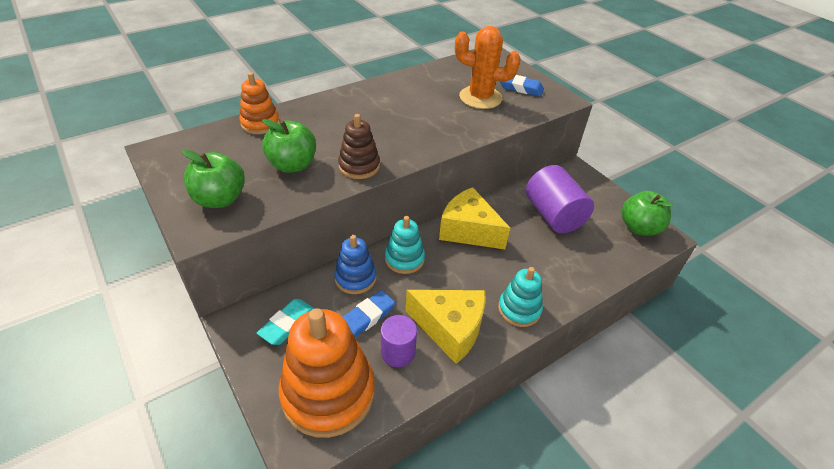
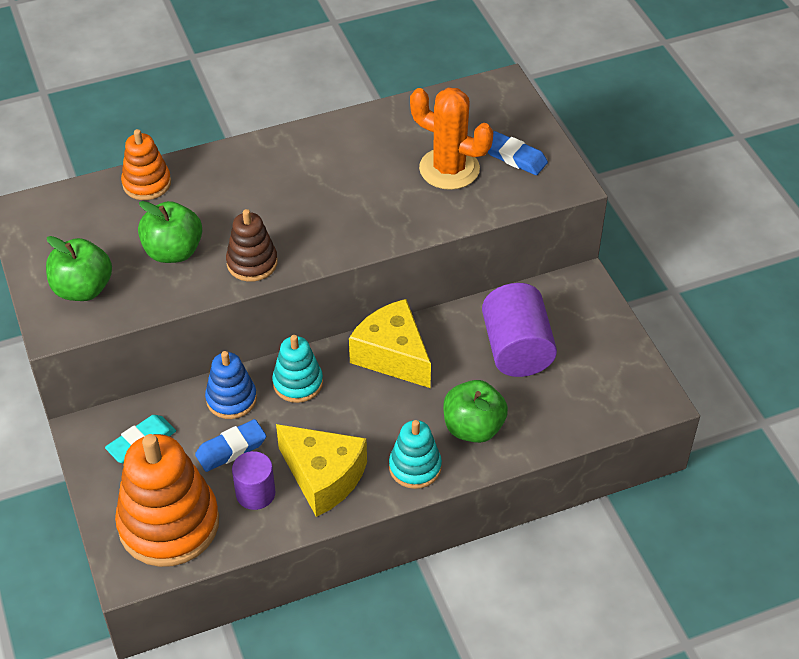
camera: 15 degrees right, 5 degrees up
(639, 228) = (628, 383): green apple -> green apple (473, 428)

